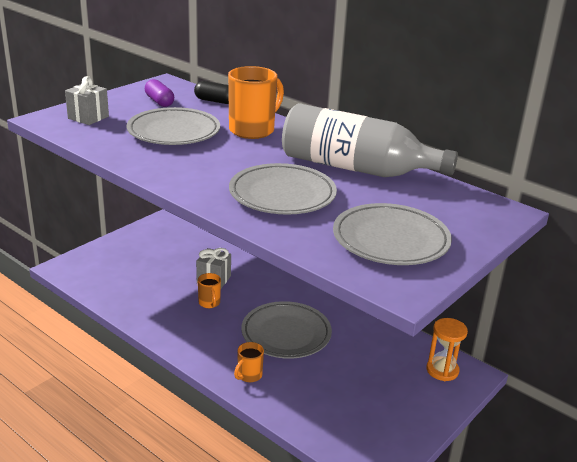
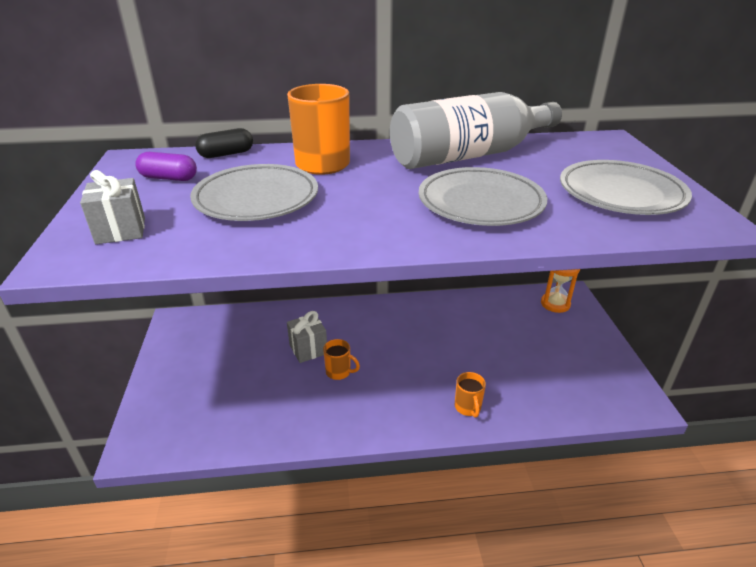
camera: 45 degrees left, 5 degrees up
(286, 334) = (434, 353): grey plate -> none

